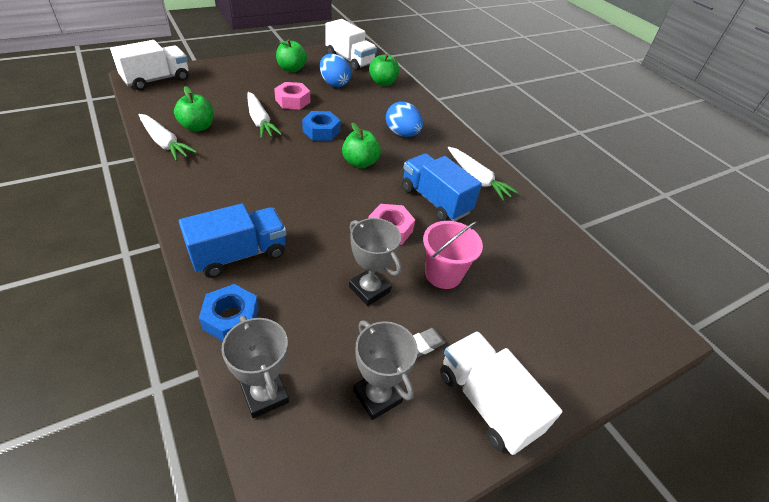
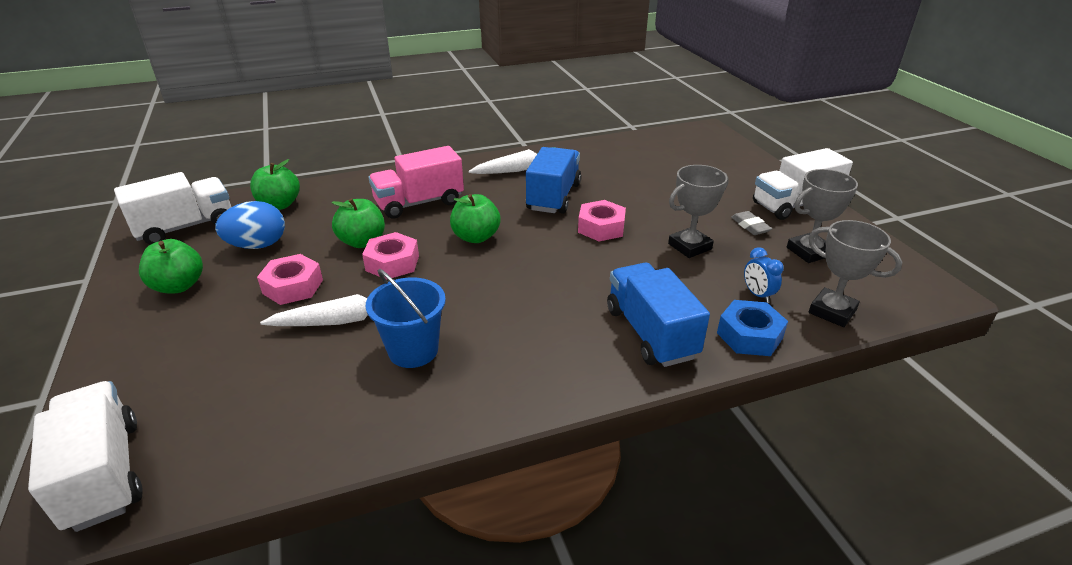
camera: 75 degrees left, 10 degrees down
(165, 143) = (376, 430): white carrot -> none
(197, 127) = (335, 391): green apple -> green apple (362, 242)
(229, 148) = (413, 350): none -> blue bucket
(265, 394) = (832, 311): grey trophy -> grey trophy turned 60 degrees clockwise
(292, 333) = (757, 294): none -> blue clock
(321, 131) = (392, 263): blue nut -> pink nut
(402, 134) = (419, 203): blue egg -> pink truck
(435, 200) = (553, 197): blue truck -> blue truck turned 135 degrees clockwise
(443, 274) = (663, 206): pink bucket -> none

